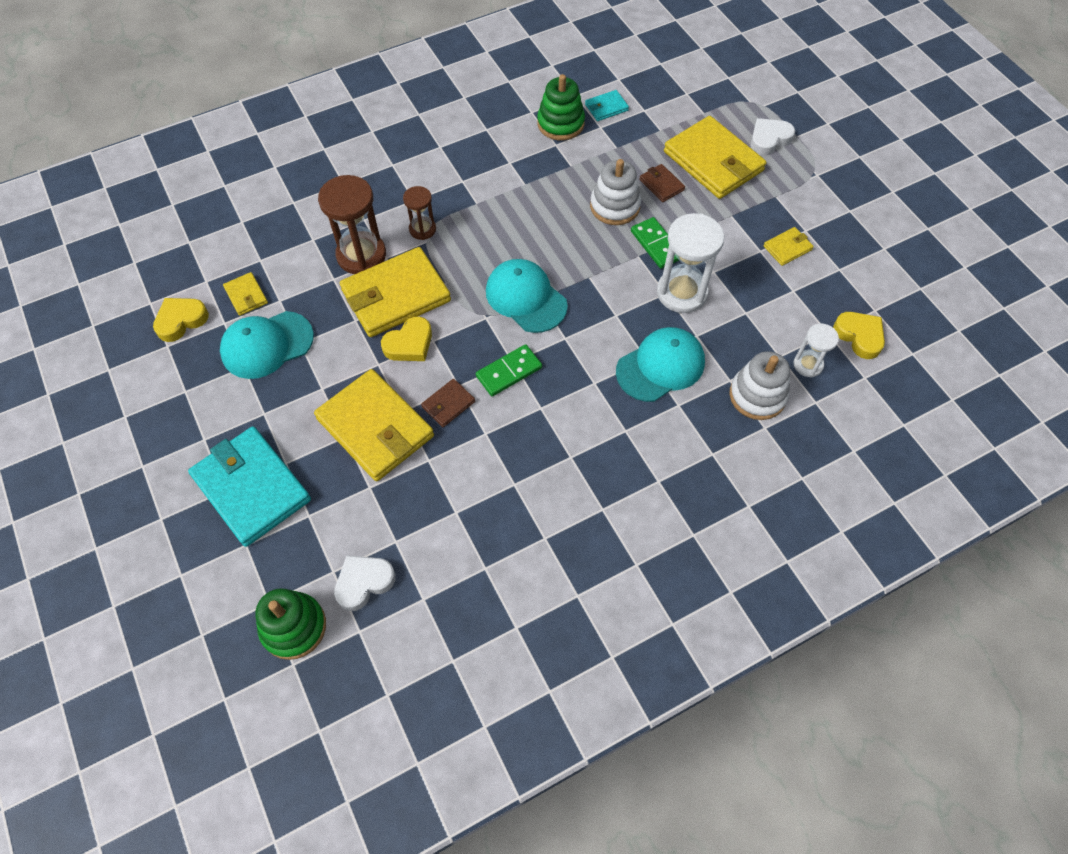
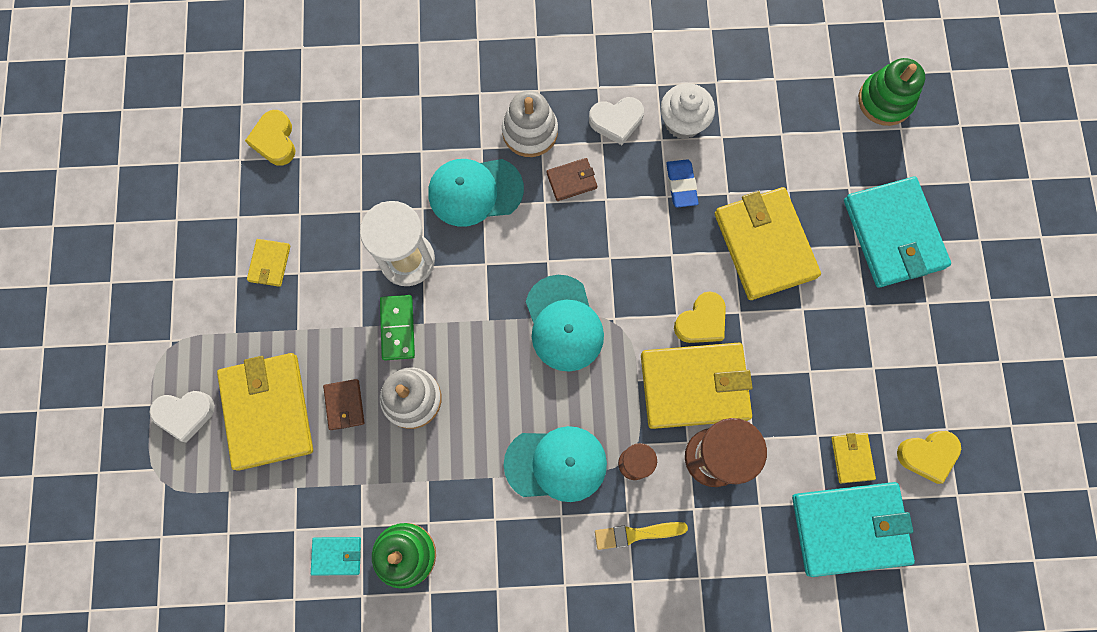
camera: 155 degrees left, 15 degrees up
(236, 250) = (849, 528): none -> turquoise wallet
(267, 345) = (844, 384): turquoise cap -> turquoise cap (556, 464)
(364, 582) = (818, 111): white heart -> white heart (616, 121)
(401, 190) = (636, 534): none -> yellow brush
(409, 344) = (701, 321): yellow heart -> yellow heart turned 150 degrees clockwise
(448, 404) = (689, 239): brown wallet -> brown wallet (571, 180)
(476, 449) = (681, 185): none -> blue eraser
(501, 510) = (683, 122): none -> white cupcake
(509, 372) = (618, 248): green domino -> none
(757, 395) = (406, 126): white stacking toy -> white stacking toy (530, 131)
(787, 248) = (270, 263): yellow wallet -> yellow wallet turned 75 degrees counterclockwise
(808, 364) = (342, 134): white hourglass -> none

